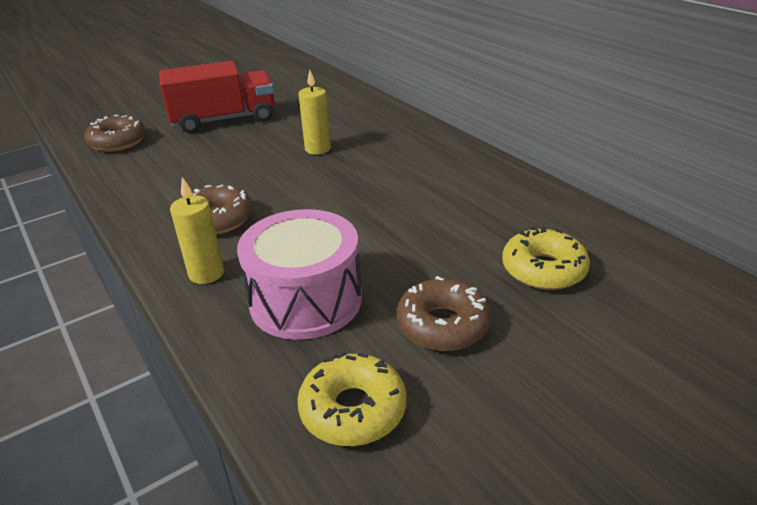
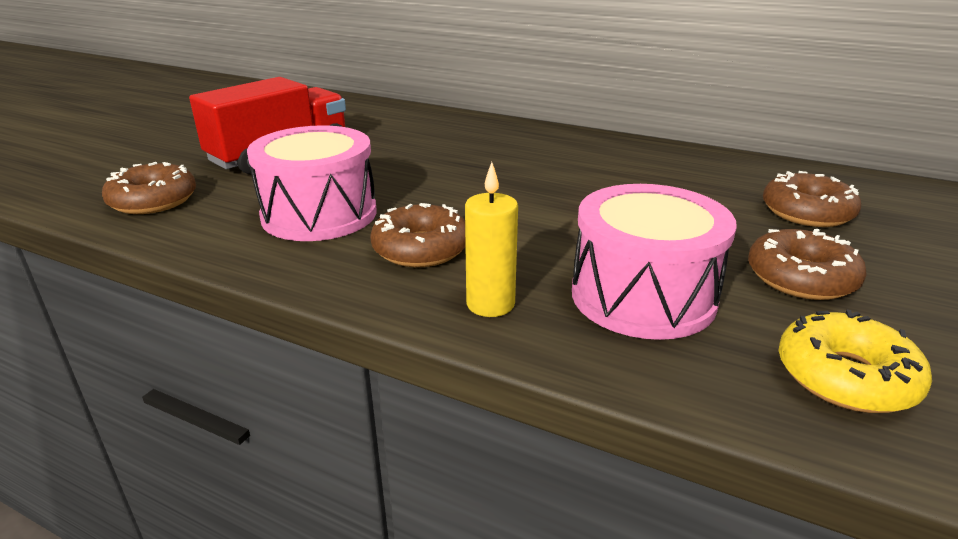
camera: 30 degrees left, 5 degrees down
(192, 175) = (319, 214): none -> pink drum
(318, 149) = (440, 162): yellow candle -> none
(543, 269) = (807, 212): yellow donut -> brown donut

